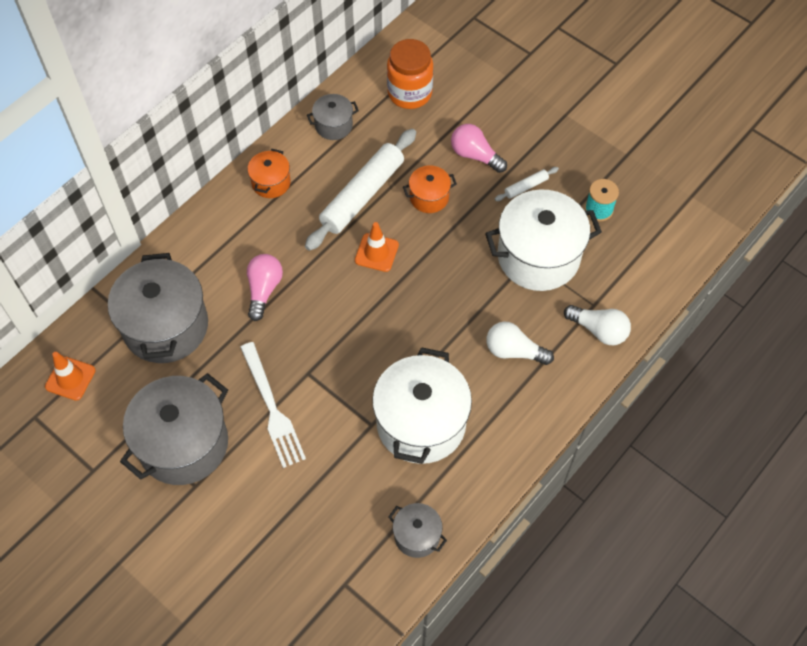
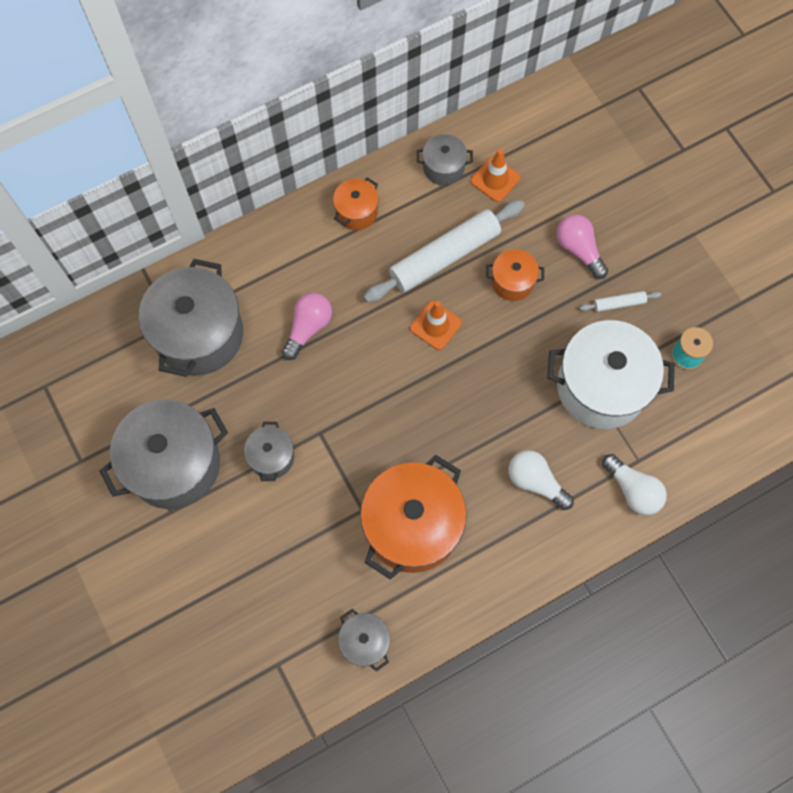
camera: 20 degrees right, 10 degrees up
(70, 378) = (90, 358): orange traffic cone -> orange traffic cone (495, 179)
(272, 408) = (271, 457): white fork -> grey pot
(409, 93) = (536, 156): orange jar -> none
(421, 423) = (412, 526): white pot -> orange pot

